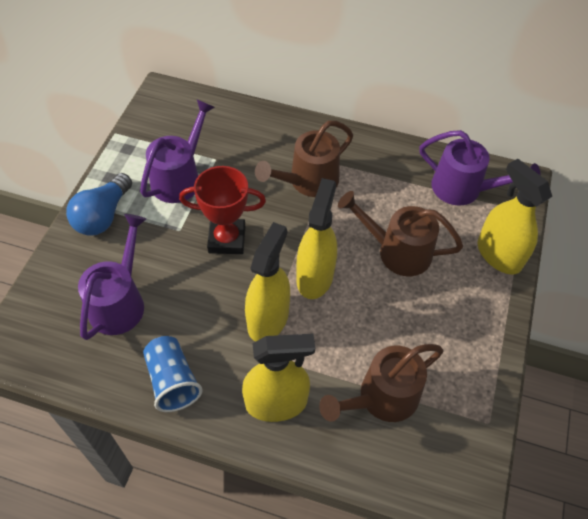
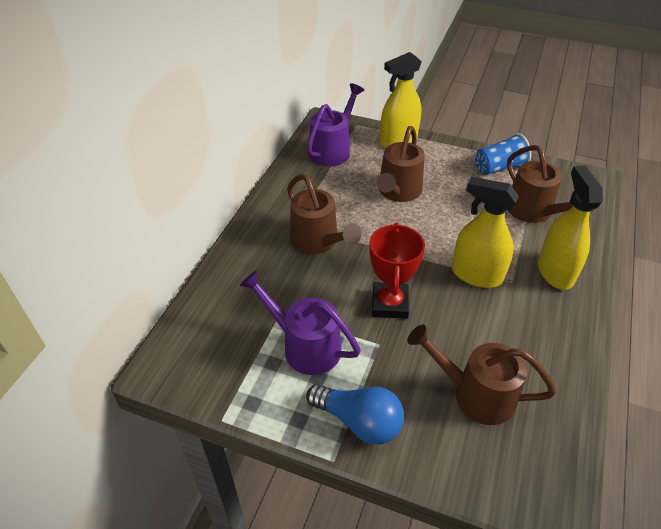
camera: 85 degrees left, 10 degrees down
(120, 301) = (474, 394): purple watering can -> brown watering can
(172, 381) = (554, 344): blue cup -> blue cup (499, 167)
(315, 277) = (428, 242): yellow spray bottle -> none

